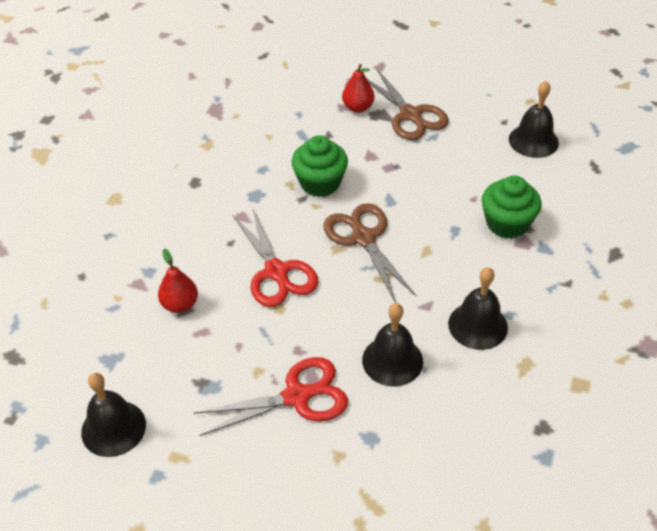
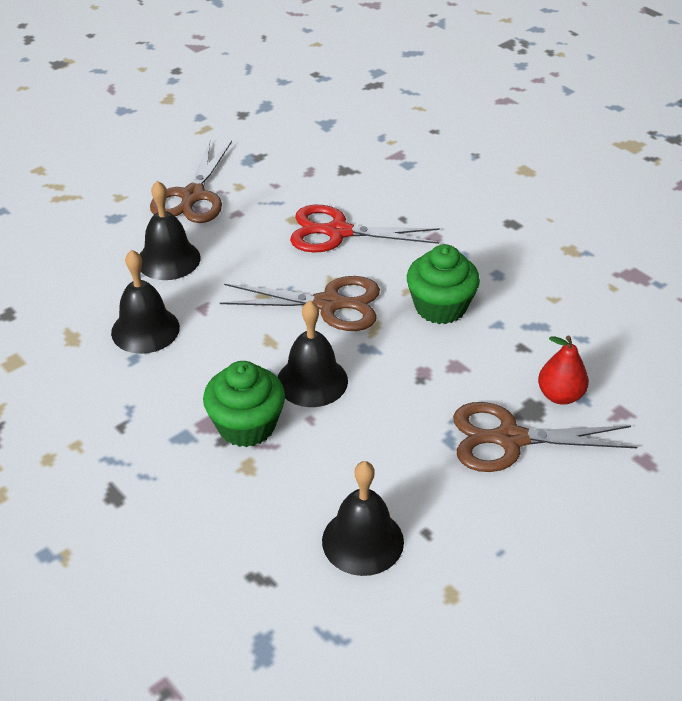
camera: 120 degrees right, 5 degrees down
(113, 428) = (260, 110): black bell -> black bell (312, 381)
(180, 304) = (351, 169): red pear -> none
(297, 396) = (192, 196): red scissors -> brown scissors

